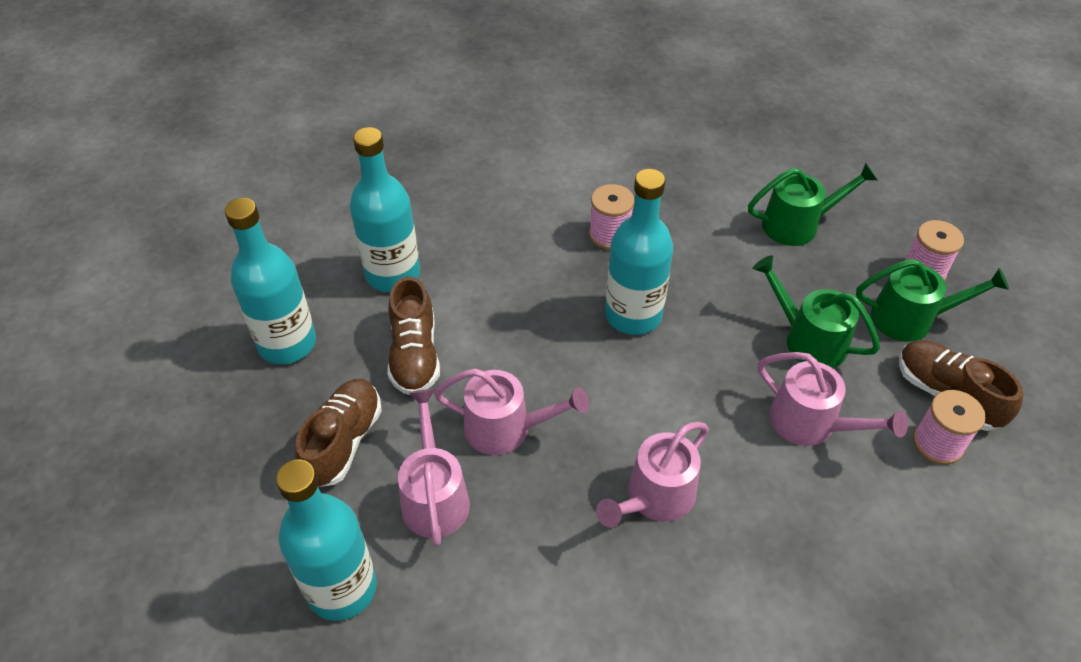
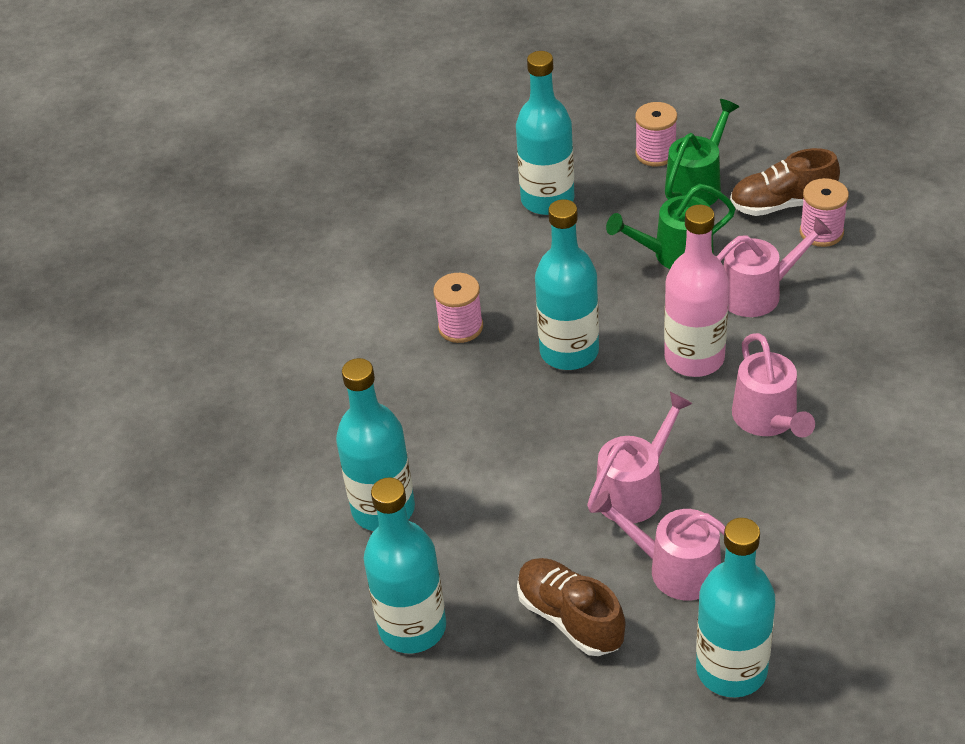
camera: 55 degrees left, 5 degrees down
(415, 355) = (502, 527): brown shoe -> none
(690, 407) = (694, 358): none -> pink bottle
(798, 224) = (547, 200): green watering can -> turquoise bottle

